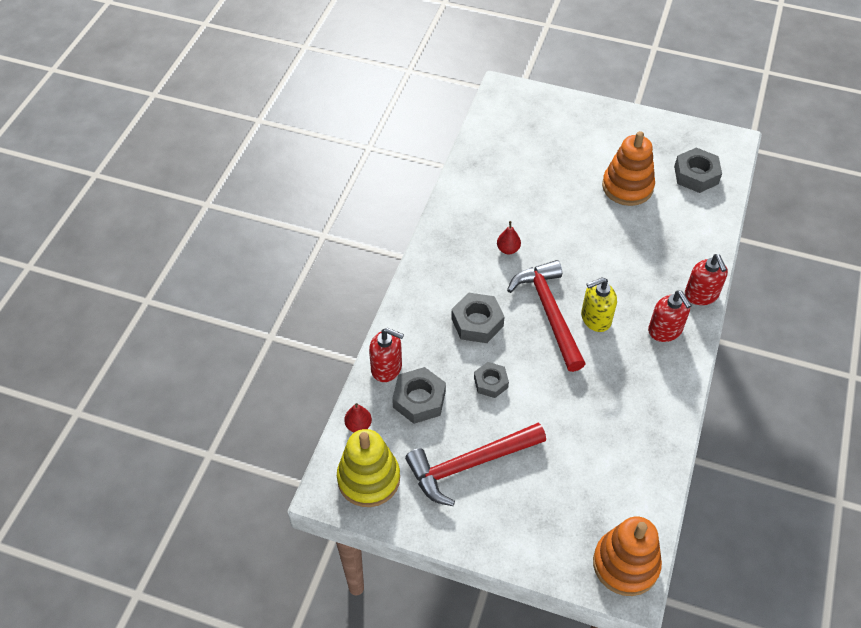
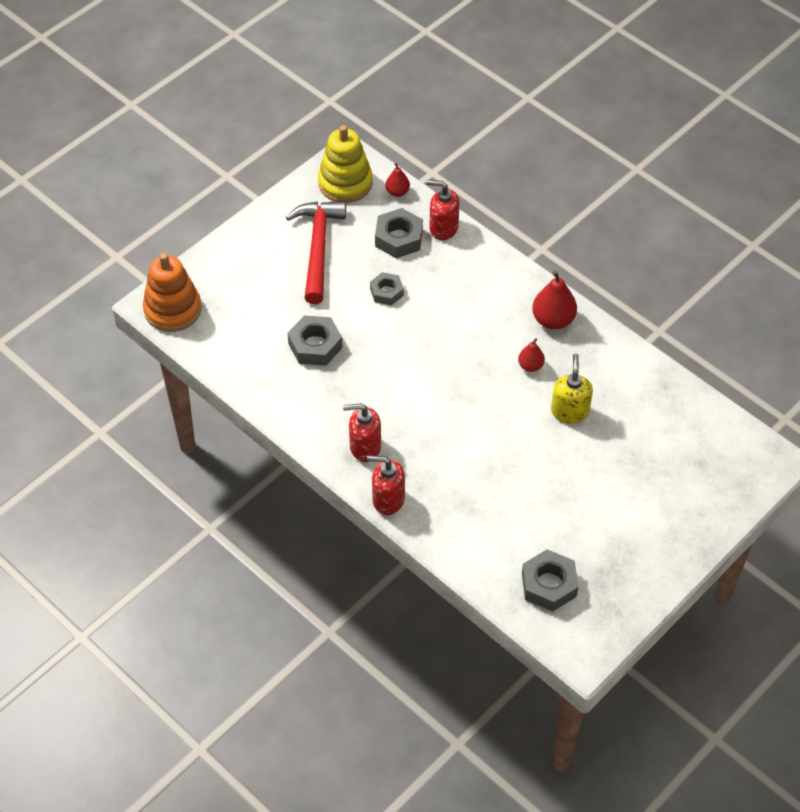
camera: 115 degrees right, 0 degrees up
(387, 368) = (443, 228): red soap dispenser -> red soap dispenser turned 60 degrees clockwise
(450, 250) = (553, 320): none -> red pear
(477, 322) = (456, 307): grey nut -> grey nut (315, 345)
(549, 312) = (436, 365): red hammer -> none
(595, 319) = (409, 398): yellow soap dispenser -> yellow soap dispenser (570, 411)
(627, 187) = (563, 508): orange stacking toy -> none

